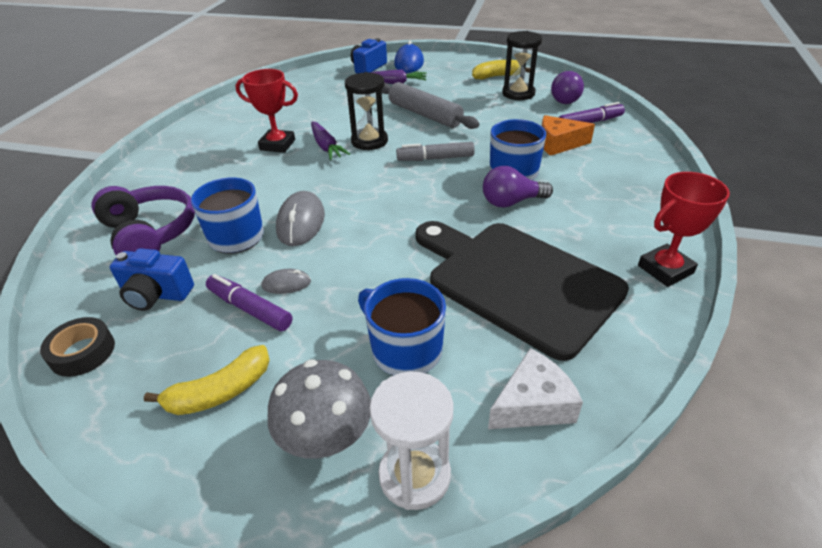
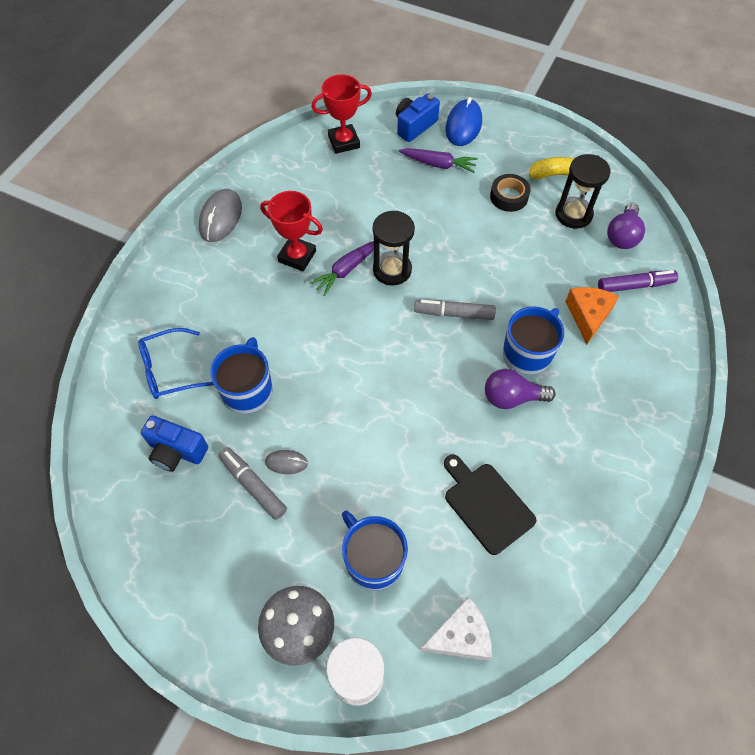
camera: 10 degrees right, 20 degrees up
(82, 352) = (119, 504): black tape -> black tape (509, 197)
(150, 233) = (170, 370): purple headphones -> blue glasses
(220, 391) = (225, 569): yellow banana -> none
(250, 309) = (253, 485): purple marker -> grey marker
(301, 222) = (307, 384): grey mouse -> grey mouse (221, 218)
(326, 146) = (346, 270): purple carrot -> purple carrot turned 60 degrees clockwise
(424, 115) = (459, 234): grey rolling pin -> none
(517, 281) = (486, 504): black cutting board -> black cutting board, size x0.54
(558, 144) = (588, 315): orange cheese -> orange cheese turned 90 degrees clockwise
(665, 269) = (623, 519): red trophy -> red trophy (344, 142)

